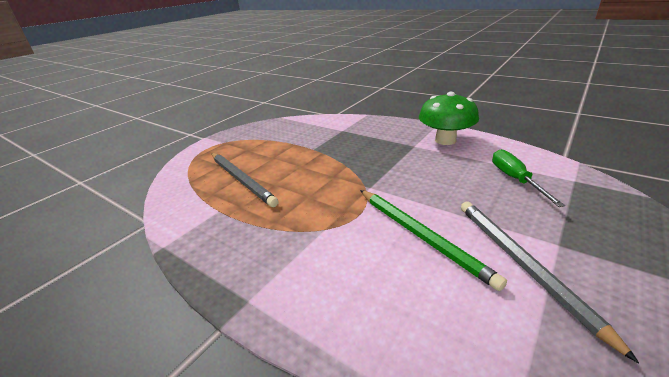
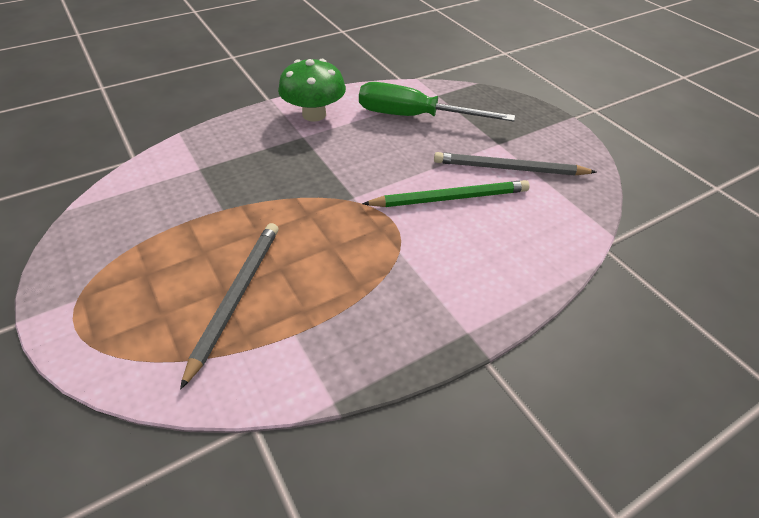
camera: 70 degrees left, 15 degrees up
(241, 180) = (236, 297): grey pencil -> grey pencil turned 60 degrees counterclockwise
(515, 179) = (414, 117): green screwdriver -> green screwdriver, size x1.68

